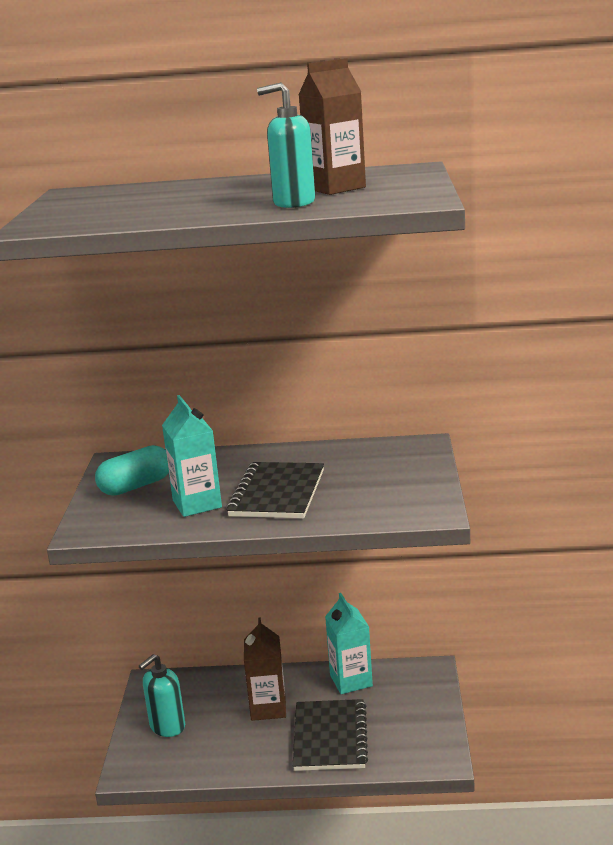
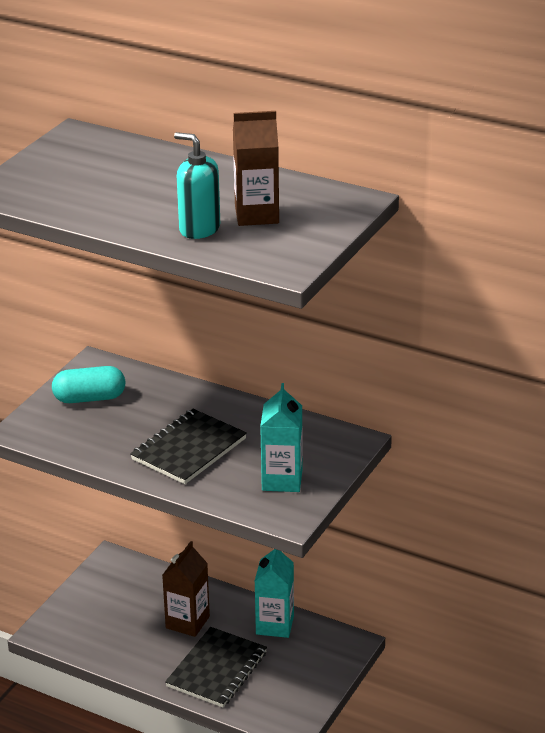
camera: 25 degrees right, 10 degrees up
(167, 726) = (96, 606): turquoise soap dispenser -> none
(197, 504) = (120, 436): turquoise carton -> turquoise carton (282, 480)

